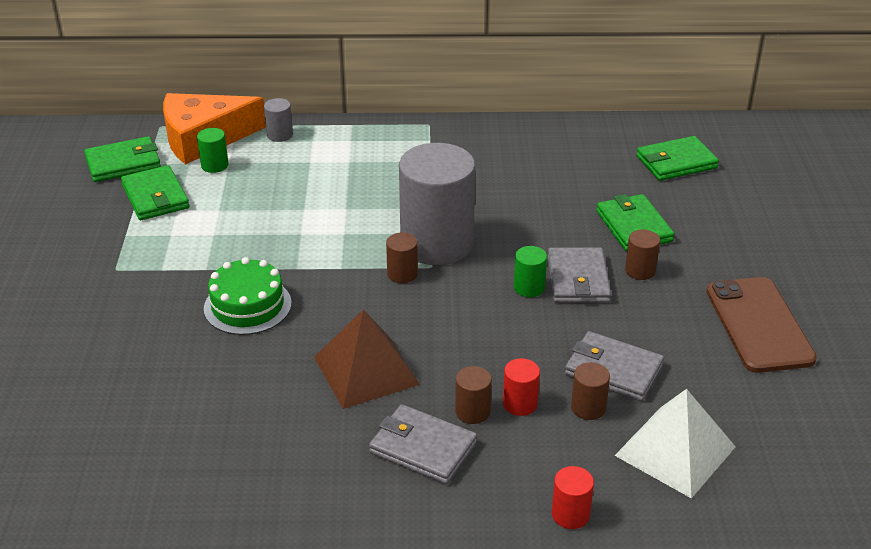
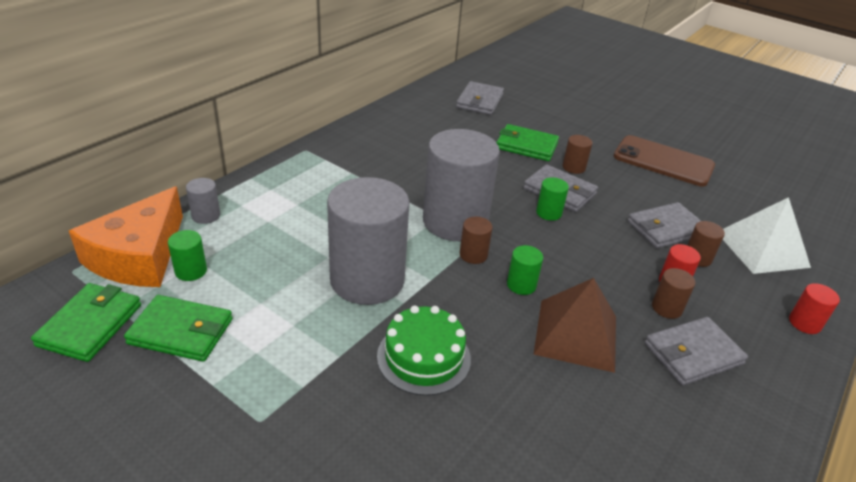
camera: 55 degrees left, 0 degrees up
(301, 239) = (367, 280): none -> grey cylinder
(395, 316) = (521, 285): none -> green cylinder
(676, 162) = (479, 101): green wallet -> grey wallet

